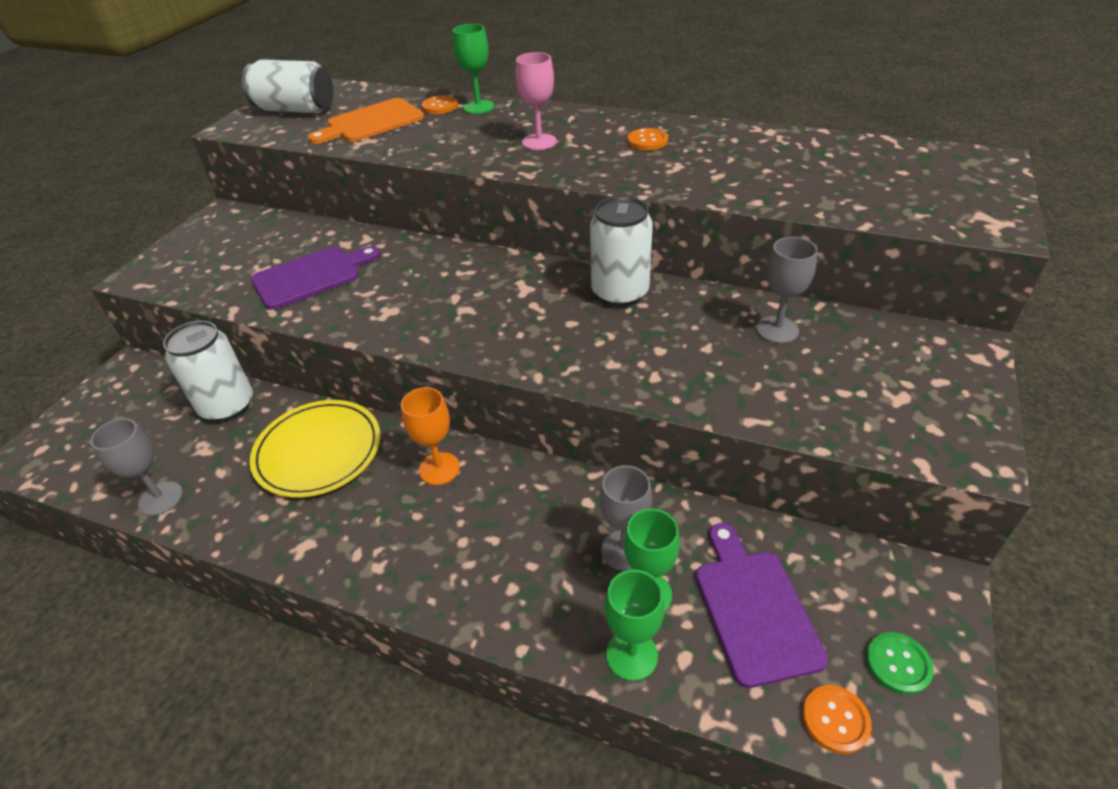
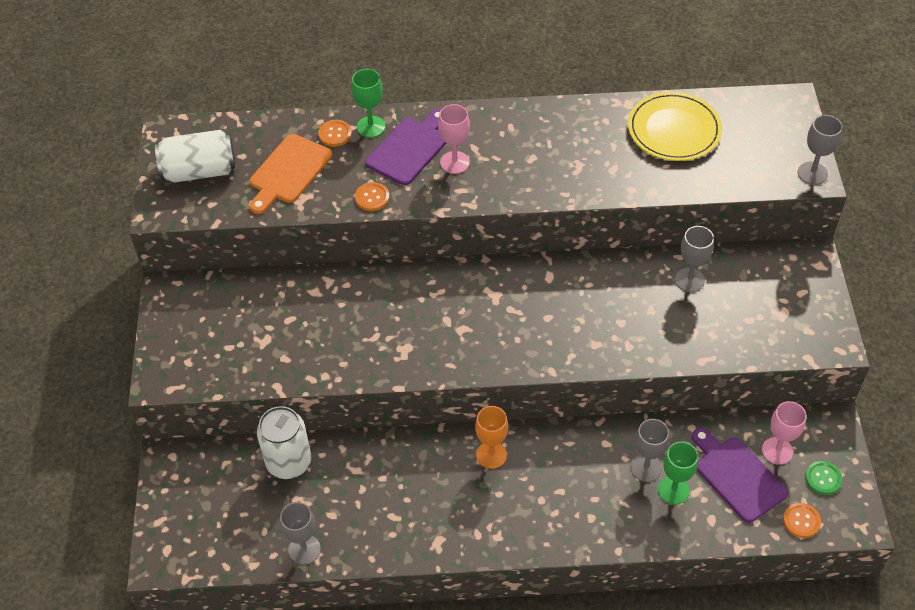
camera: 25 degrees left, 10 degrees up
(311, 276) = (314, 335): purple cutting board -> purple cutting board (409, 149)
(318, 451) = (393, 473): yellow plate -> yellow plate (674, 130)
(620, 293) = (567, 278): white can -> none
(631, 655) = (682, 529): green goblet -> none
(647, 141) = (540, 139): orange button -> orange button (372, 197)
(833, 595) = (777, 451): none -> pink goblet
(999, 225) = (812, 173): none -> grey goblet

